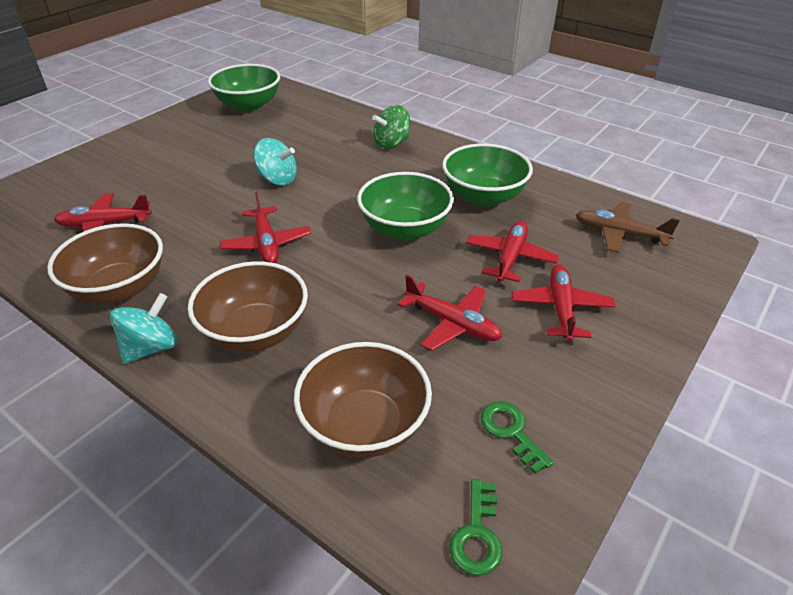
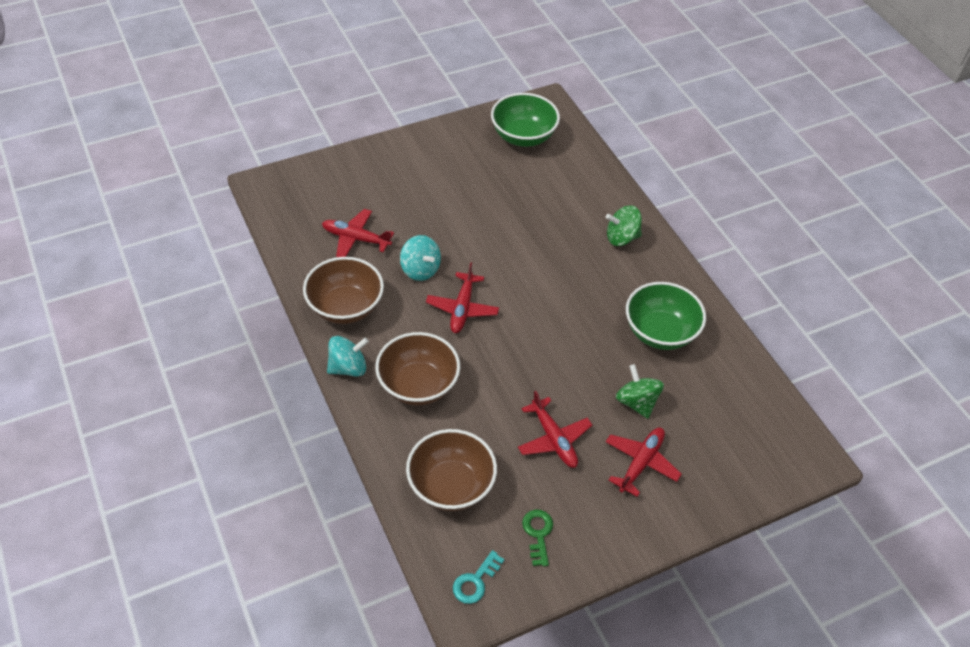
camera: 25 degrees right, 10 degrees up
(277, 179) = (503, 242): turquoise spinning top -> turquoise spinning top (420, 269)
(405, 229) = (573, 339): green bowl -> none
(477, 534) = (475, 581): green key -> turquoise key
(510, 258) = (636, 402): red plane -> green spinning top
(619, 234) = (744, 419): brown plane -> none

